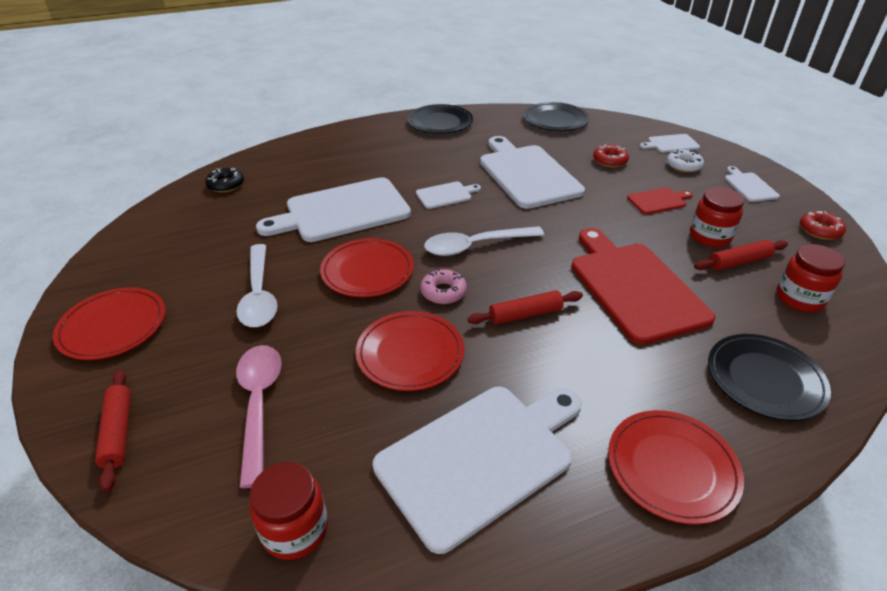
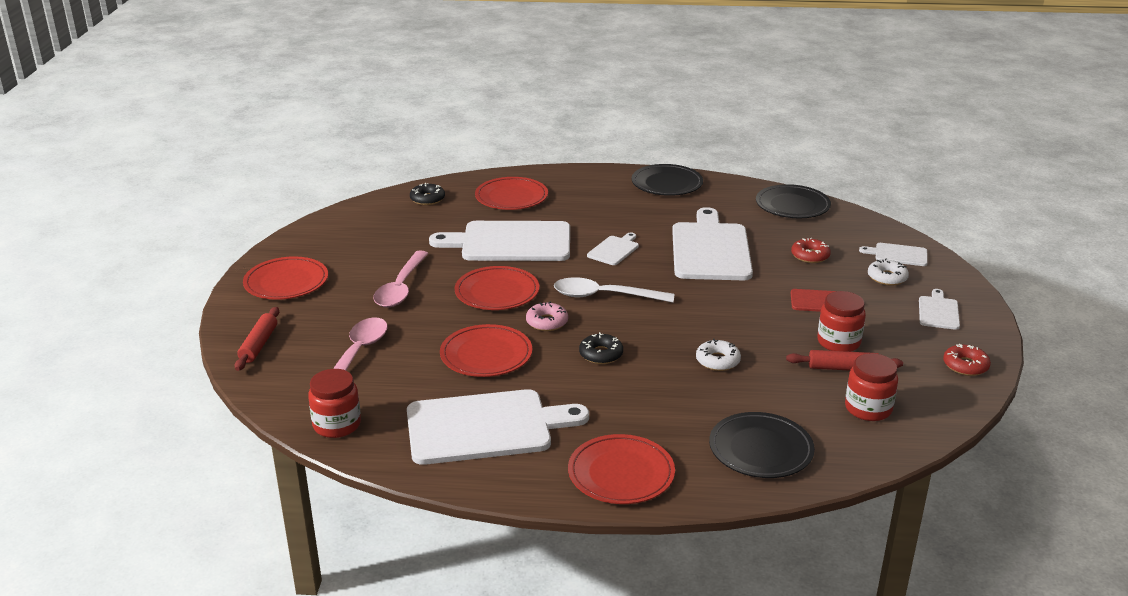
camera: 25 degrees right, 10 degrees down
(259, 295) = (401, 288): white spoon -> pink spoon
(310, 164) = (511, 197): none -> red plate
(446, 195) = (614, 250): white cutting board -> white cutting board turned 60 degrees counterclockwise
(525, 314) = (601, 354): red rolling pin -> black donut
(634, 287) = (717, 361): red cutting board -> white donut

